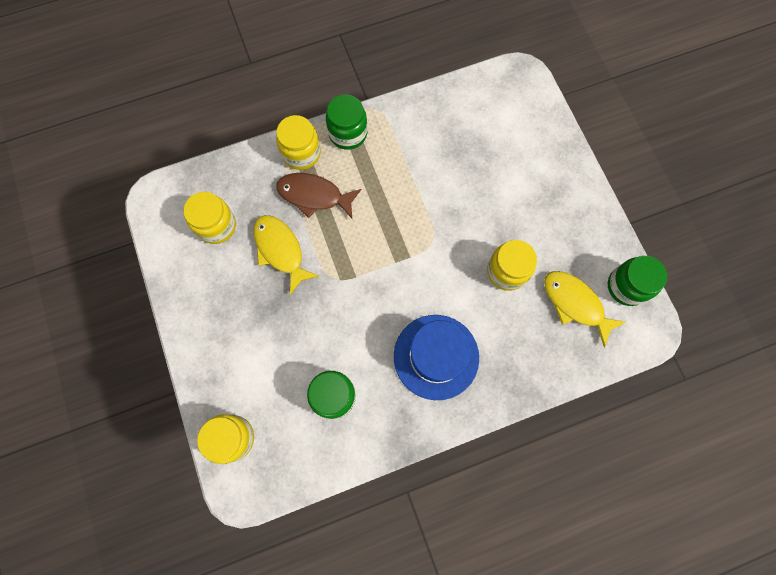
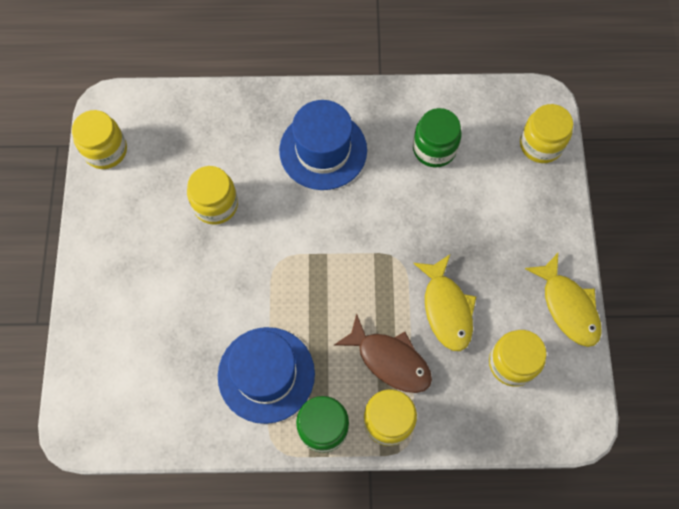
camera: 160 degrees left, 5 degrees down
(404, 154) = (266, 374): none -> blue hat
(575, 304) = (165, 152): yellow fish -> yellow fish (568, 306)
(627, 286) = (105, 150): green jar -> yellow jar

